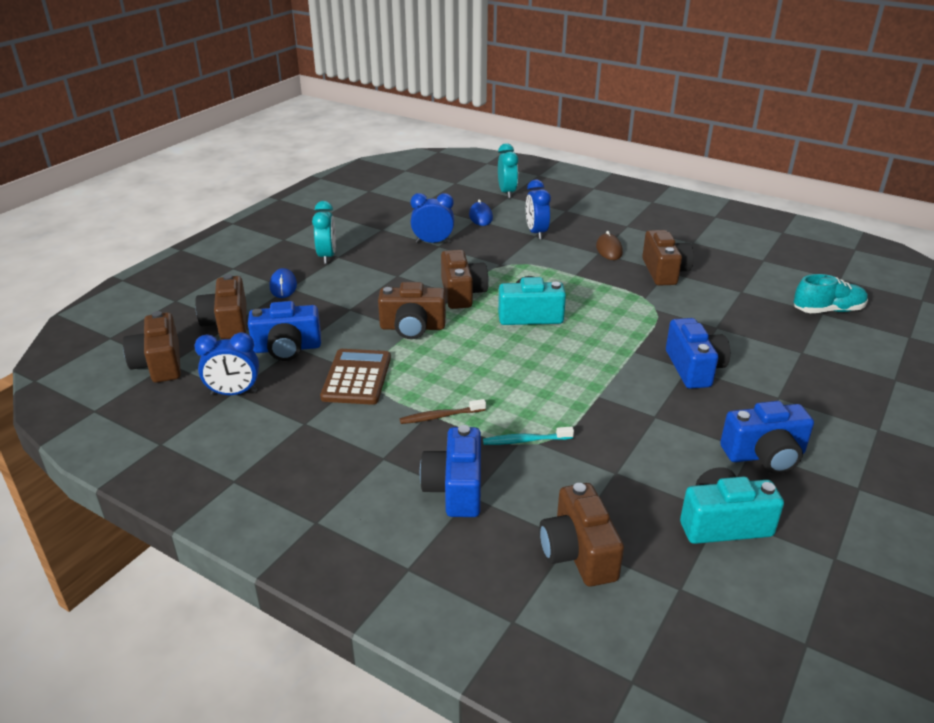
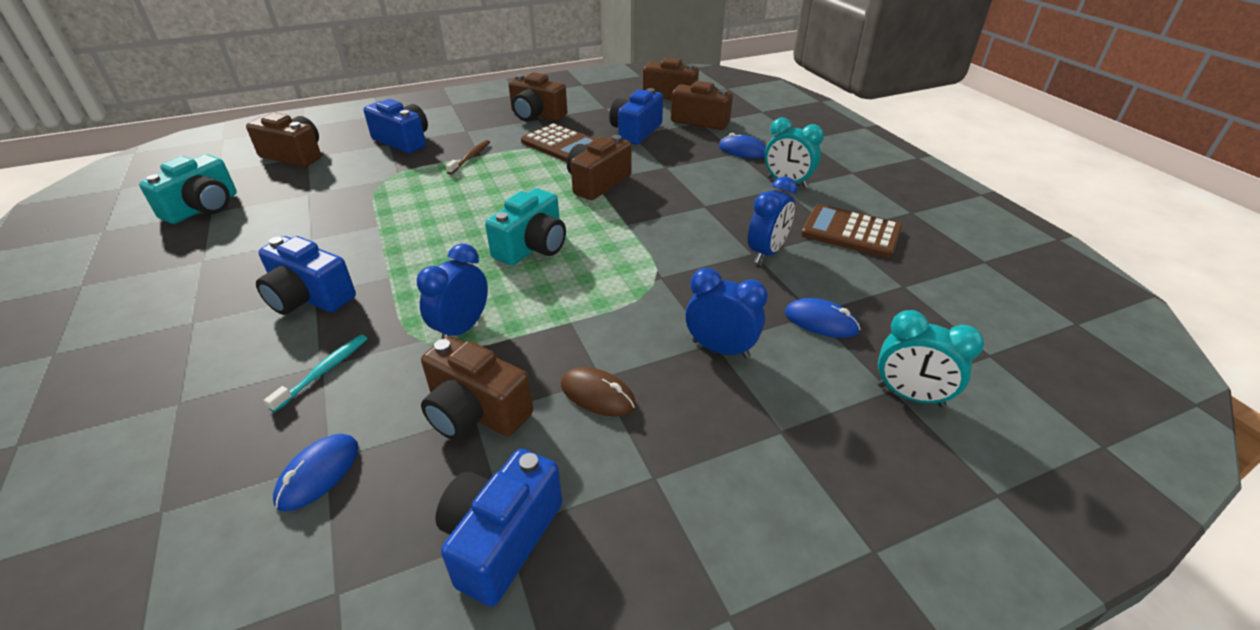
camera: 125 degrees right, 5 degrees up
(234, 393) = (603, 107): blue clock -> blue clock (461, 329)
(377, 225) = (851, 232): none -> brown calculator
(462, 293) = (624, 227): brown camera -> brown camera (536, 115)
(525, 440) = (394, 176): turquoise toothbrush -> turquoise toothbrush (324, 371)
(748, 289) = (318, 474): none -> blue mouse
(764, 455) = (186, 263): blue camera -> blue camera (501, 539)
(827, 310) = (149, 527): turquoise shoe -> none

